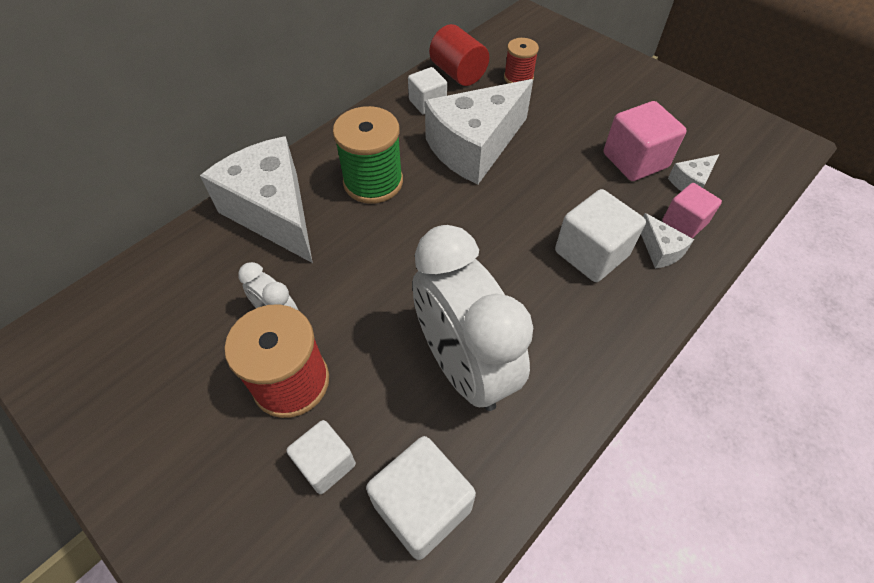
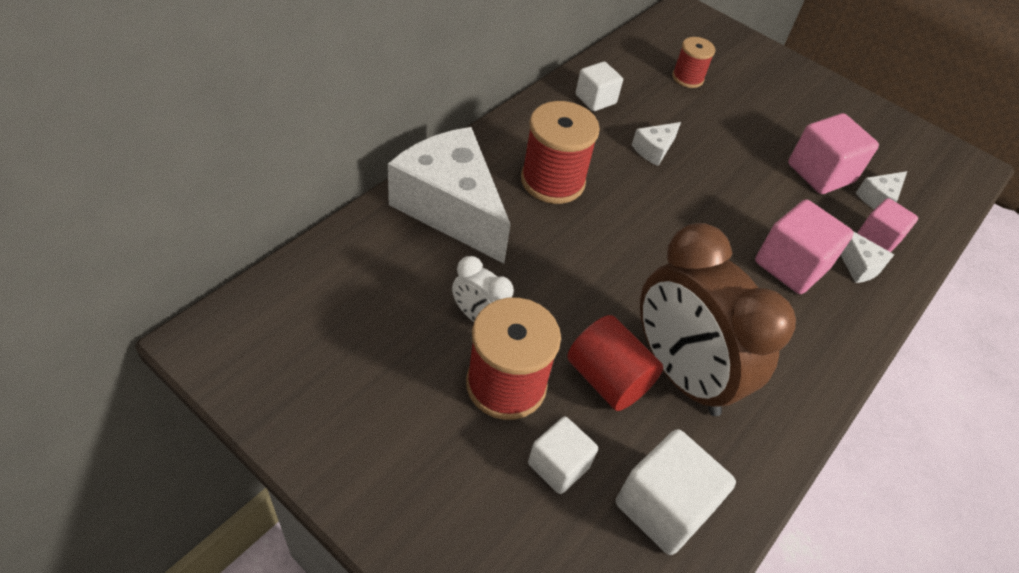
camera: 10 degrees left, 5 degrees down
(373, 182) = (552, 181): green spool -> red spool
(458, 73) = (622, 69): red cylinder -> red cylinder (607, 379)
(463, 366) = (680, 373): white clock -> brown clock
(474, 147) = (654, 150): white cheese -> white cheese, size x0.42
(591, 253) = (791, 265): white cube -> pink cube

